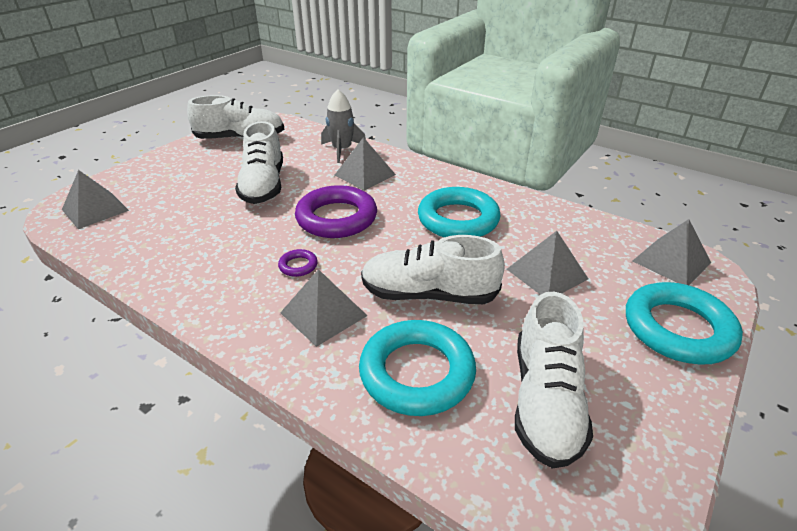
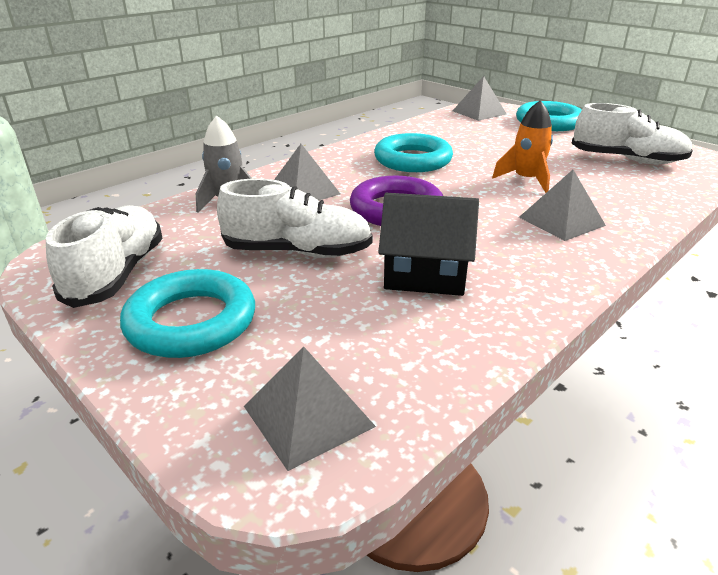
camera: 80 degrees left, 5 degrees down
(225, 237) = (425, 275): none -> black house
(298, 266) = (487, 231): purple ring -> none
(417, 372) = (619, 191): turquoise ring -> turquoise ring (191, 322)
(429, 294) = (526, 180): white shoe -> orange rocket
(546, 273) = (494, 143): grey pyramid -> none

